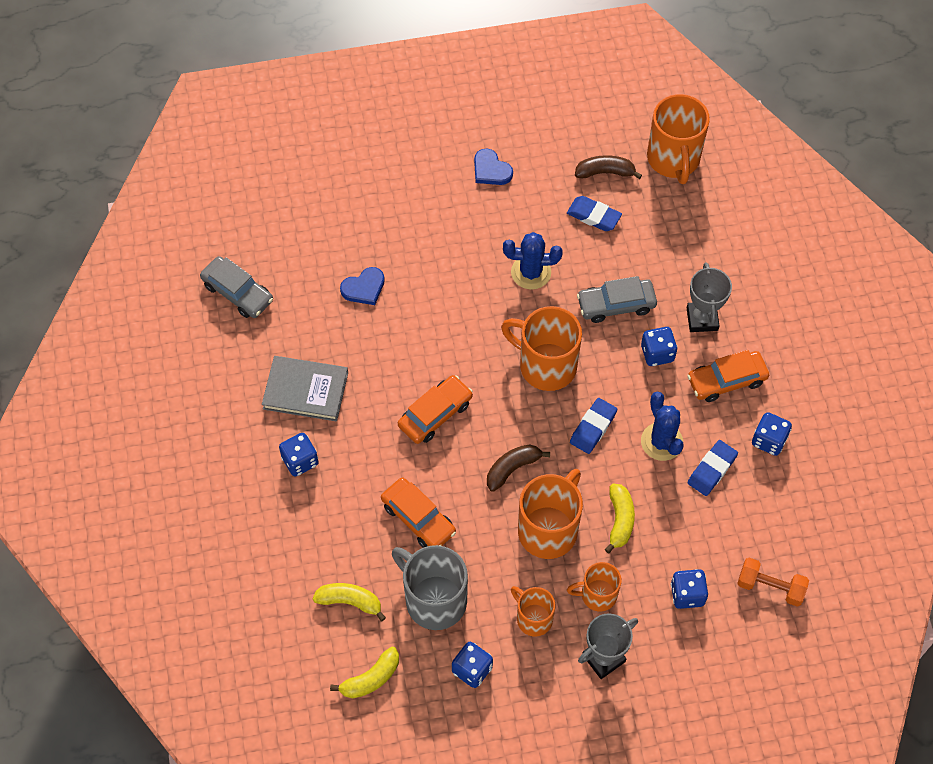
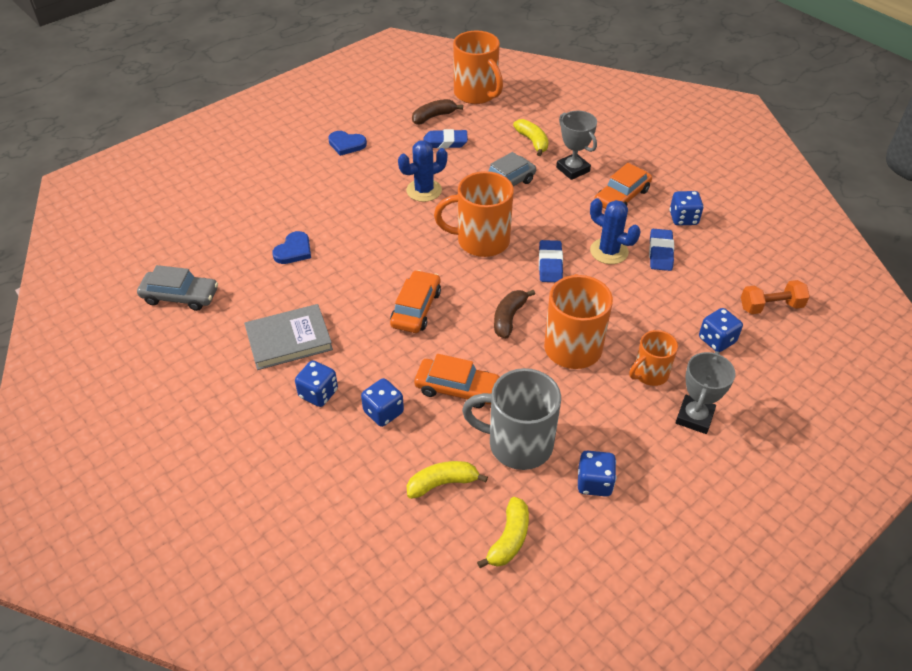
camera: 30 degrees left, 15 degrees down
(533, 618) = (613, 416): orange mug -> none
(620, 520) = (622, 314): yellow banana -> yellow banana (532, 141)
(657, 353) = (558, 201): blue dice -> blue dice (383, 412)

